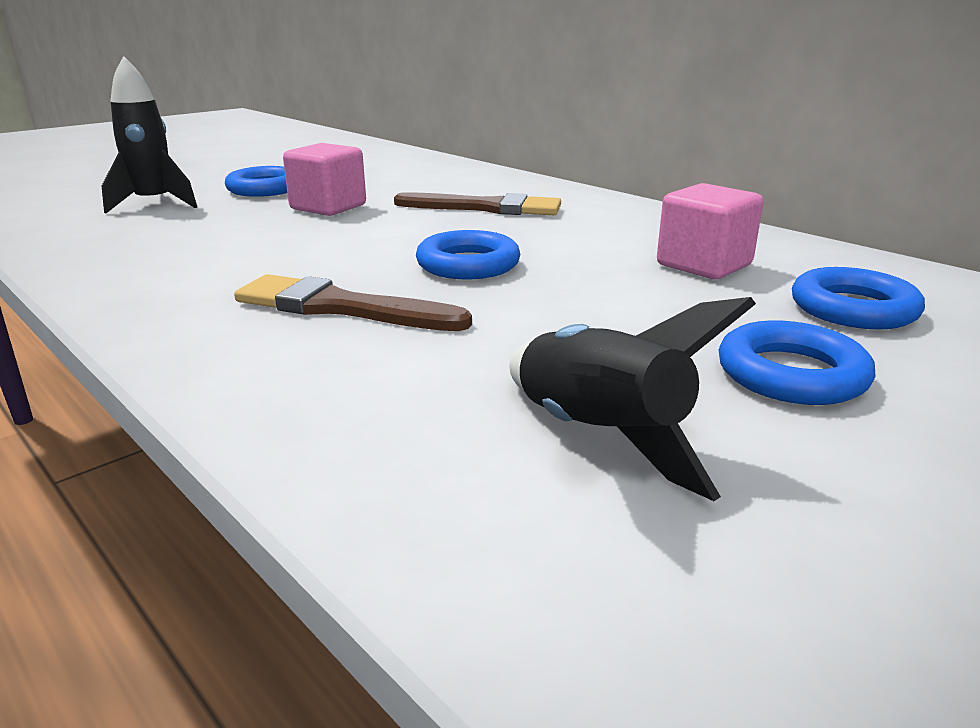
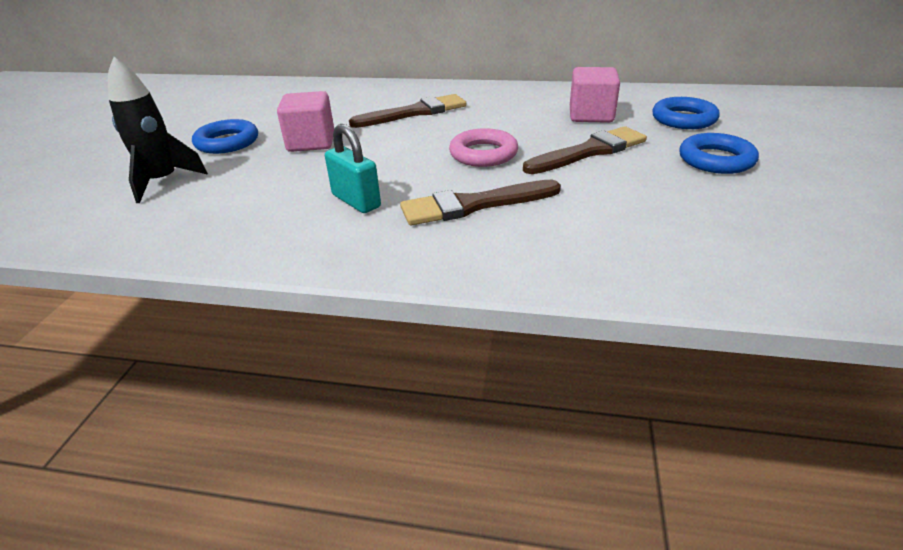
camera: 35 degrees left, 10 degrees up
(247, 265) = (356, 201): none -> turquoise padlock
(468, 264) = (483, 154): blue ring -> pink ring
(597, 436) = (706, 217): black rocket -> none
(605, 302) = (589, 152): none -> brown brush

